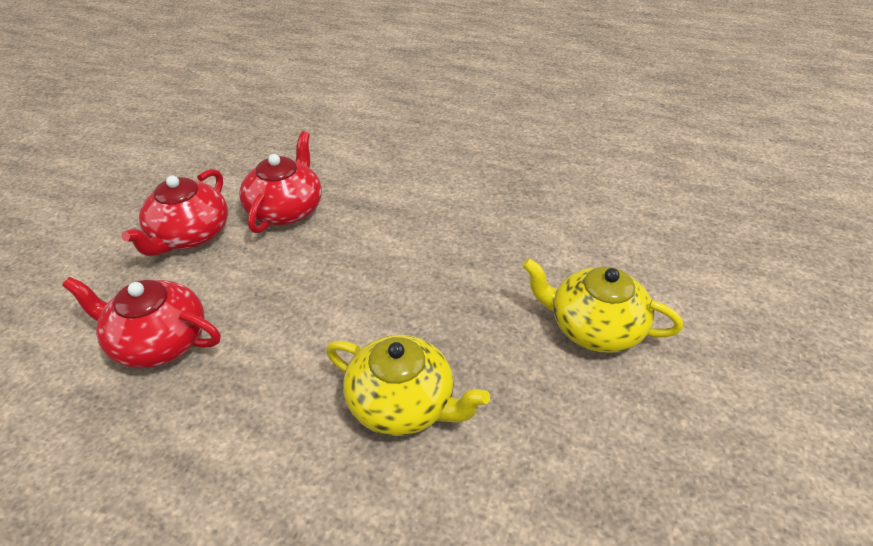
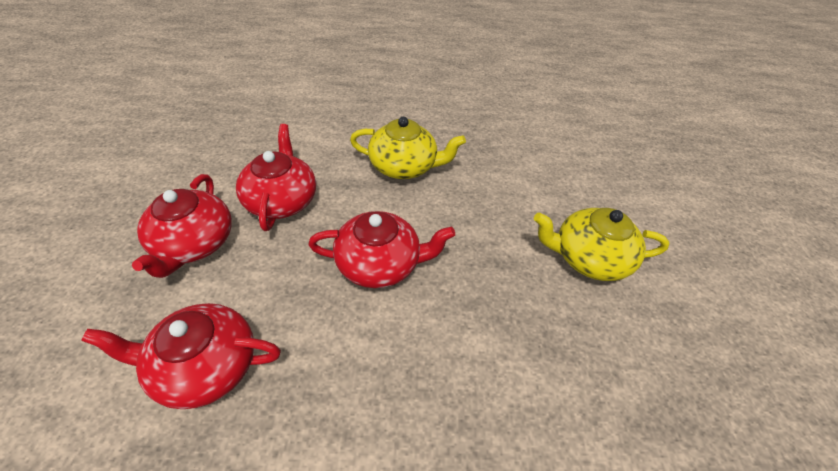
camera: 20 degrees left, 5 degrees up
(356, 287) = (380, 264): none -> red teapot
(402, 404) = (471, 369): yellow teapot -> yellow teapot (404, 166)

